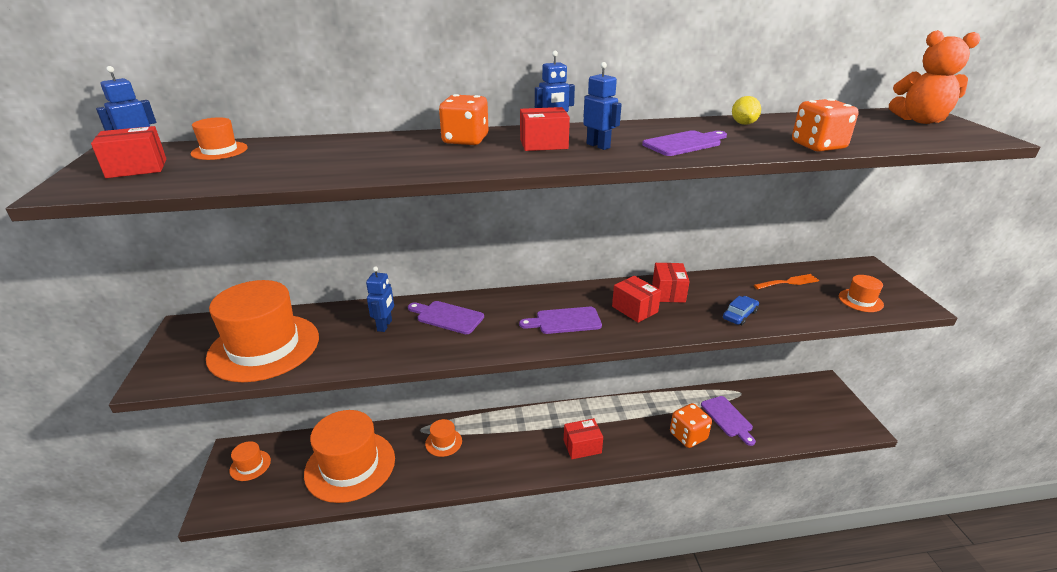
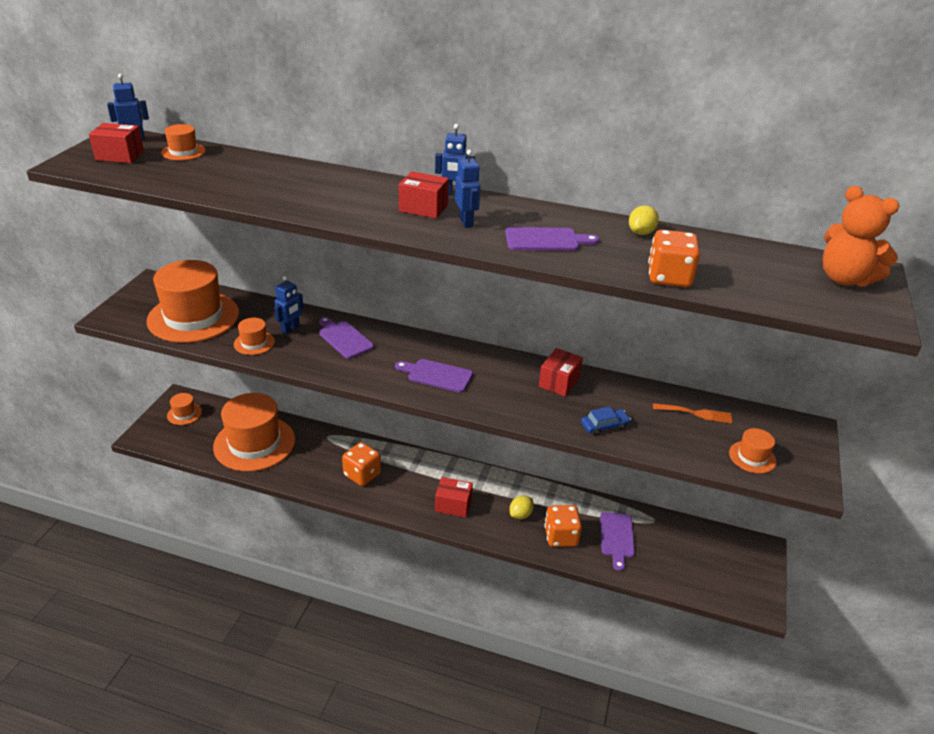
camera: 25 degrees right, 5 degrees up
(443, 442) = (338, 454): orange hat -> orange hat (254, 343)
(465, 140) = (366, 187): orange dice -> orange dice (362, 475)
(634, 309) = (510, 386): red box -> none
(642, 431) = (520, 514): none -> yellow lemon

